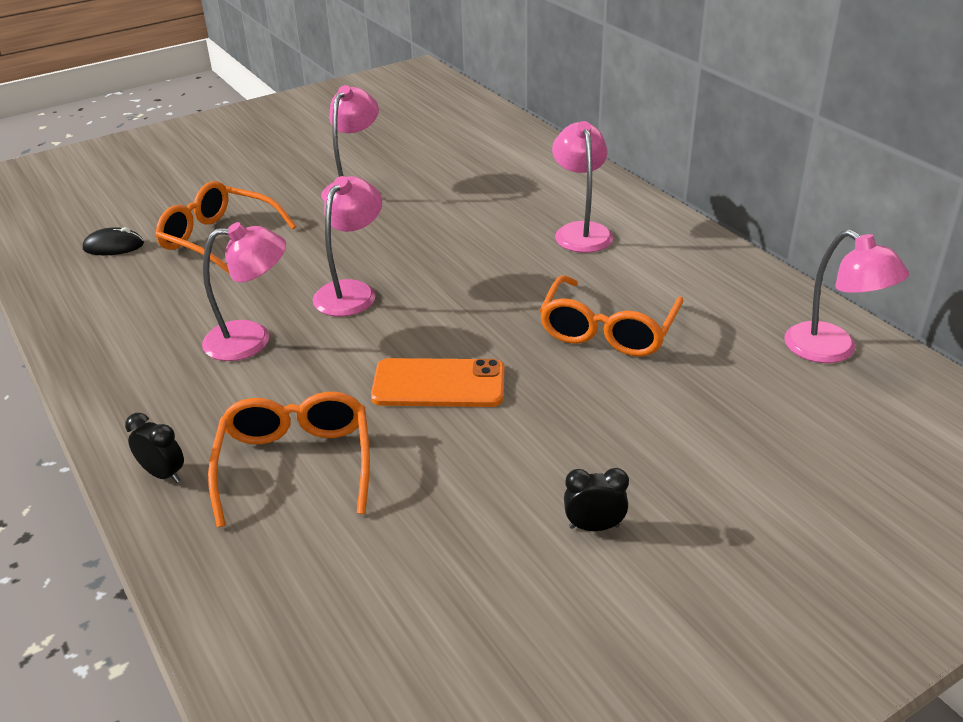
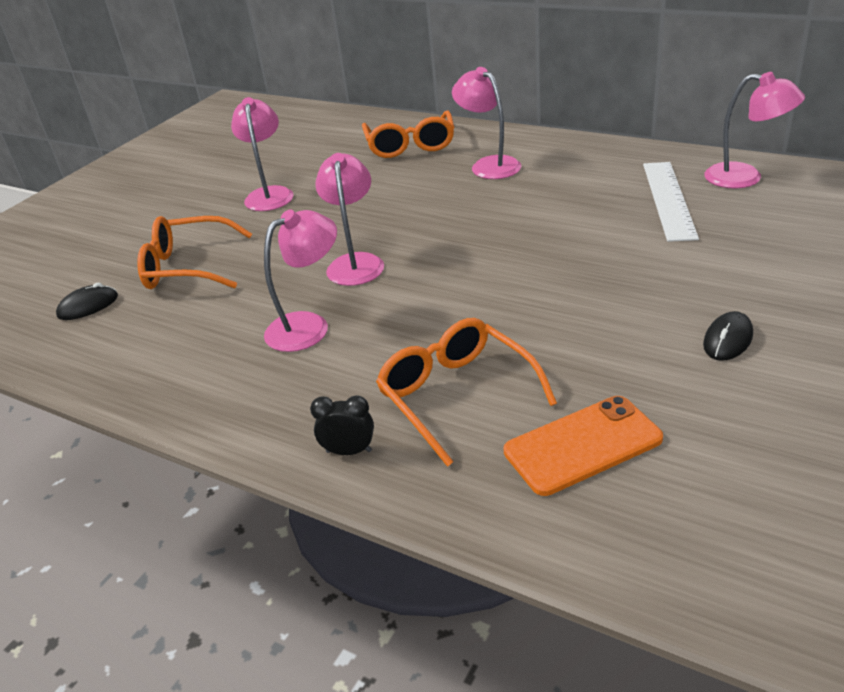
camera: 25 degrees left, 0 degrees up
(438, 384) = (504, 297): orange phone -> orange phone (582, 445)
(594, 526) = (728, 340): black clock -> black mouse
(608, 331) = (585, 218): orange glasses -> orange glasses (410, 145)
(717, 343) = (668, 199): none -> white ruler

